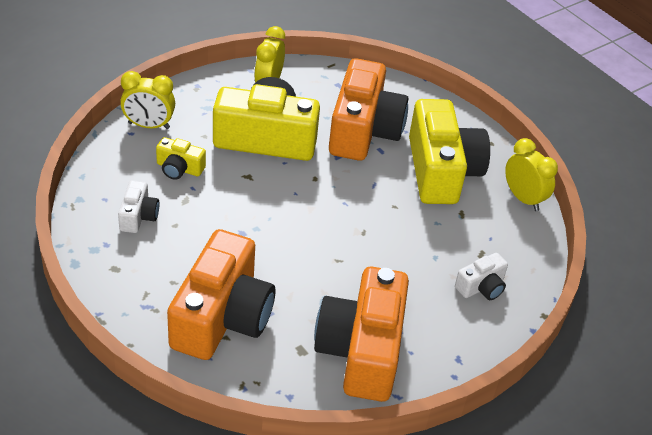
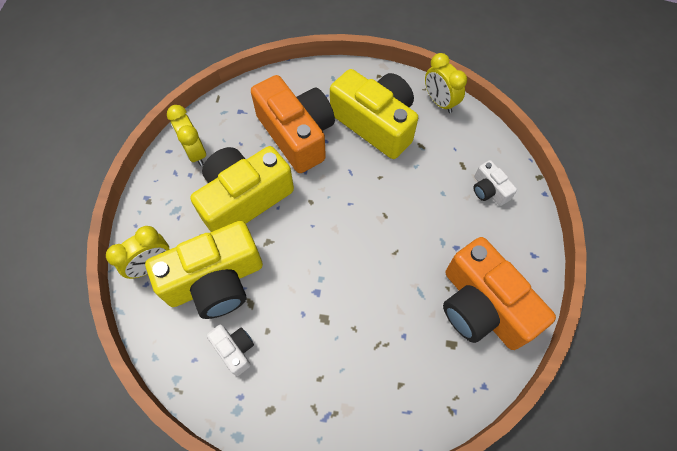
camera: 40 degrees left, 20 degrees up
(179, 168) = (216, 281): yellow camera -> yellow camera, size x2.20
(222, 317) = (380, 371): orange camera -> none
(481, 287) = (489, 190): white camera -> white camera turned 135 degrees clockwise
(523, 198) = (439, 102): yellow clock -> yellow clock turned 135 degrees counterclockwise

